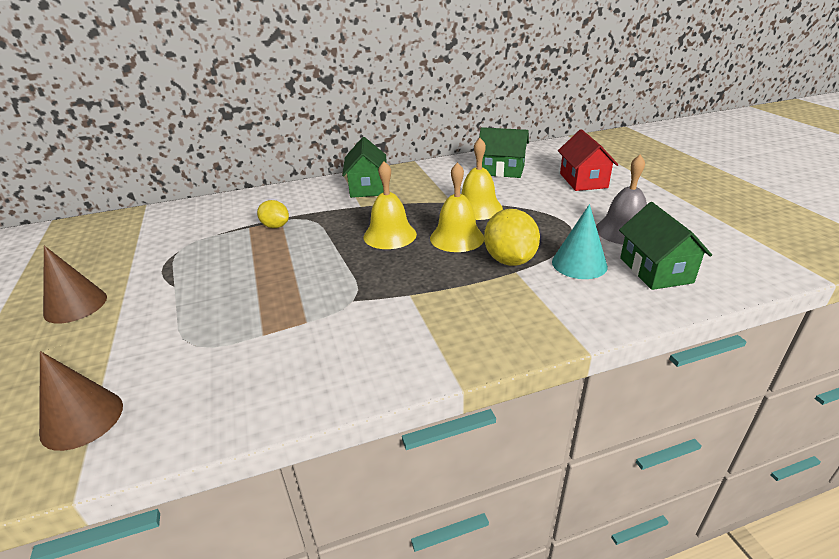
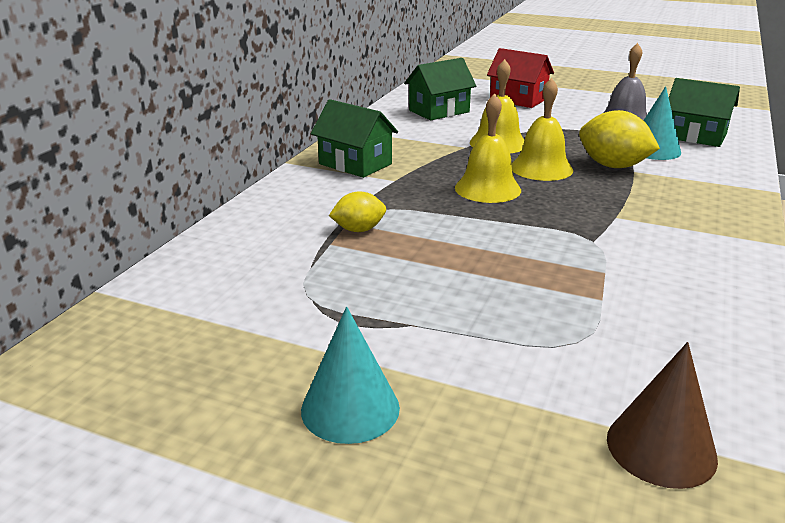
camera: 50 degrees left, 5 degrees down
(75, 305) = (350, 408): brown cone -> turquoise cone

